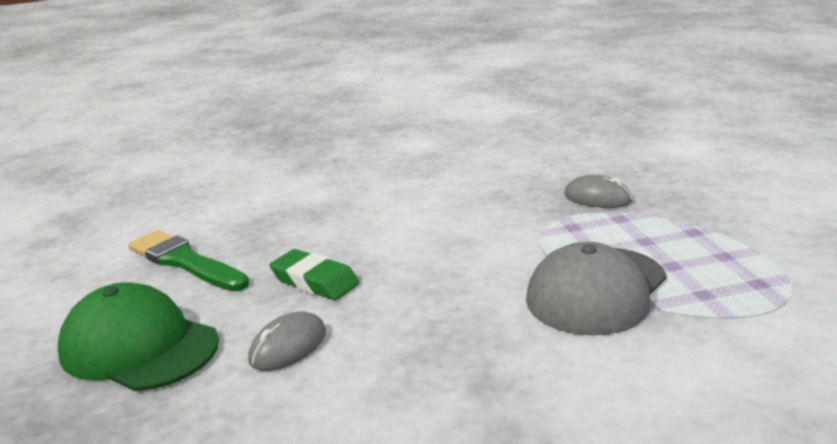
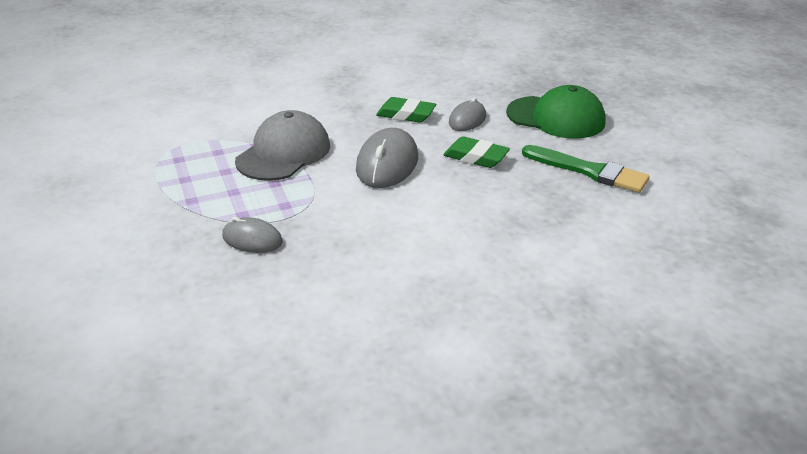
camera: 170 degrees right, 10 degrees up
(390, 361) = (406, 114): none -> green eraser
(441, 273) = (387, 164): none -> grey mouse

